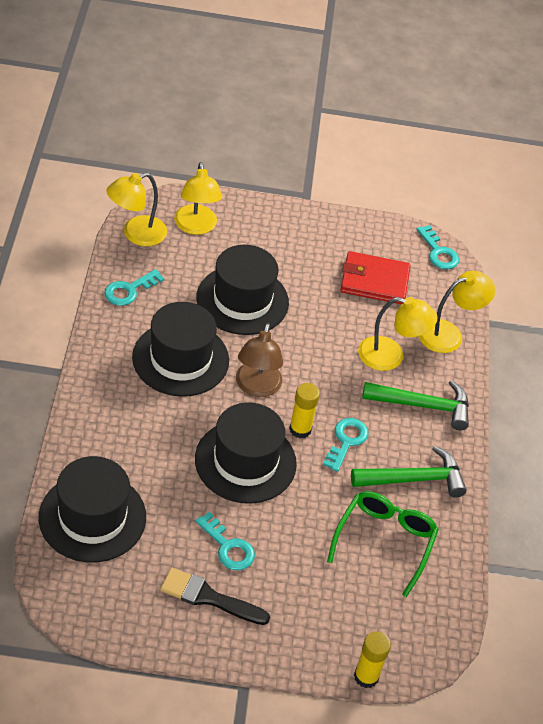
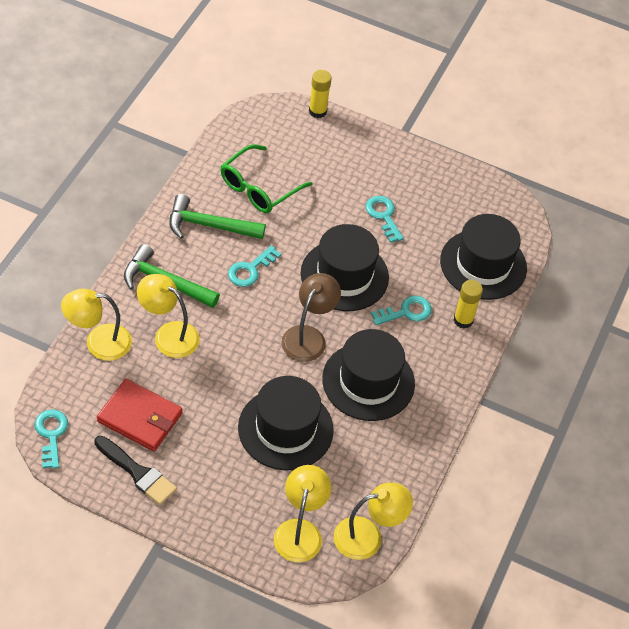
camera: 160 degrees left, 5 degrees up
(129, 290) = (395, 468): turquoise key -> turquoise key (406, 312)
(208, 597) = (410, 186): black brush -> black brush (137, 472)
(300, 429) = (286, 290): yellow glue stick -> yellow glue stick (463, 320)

